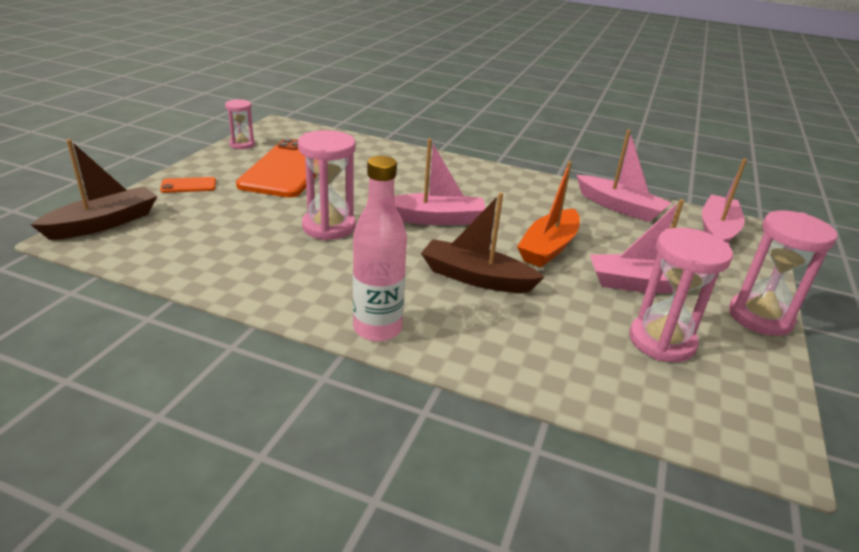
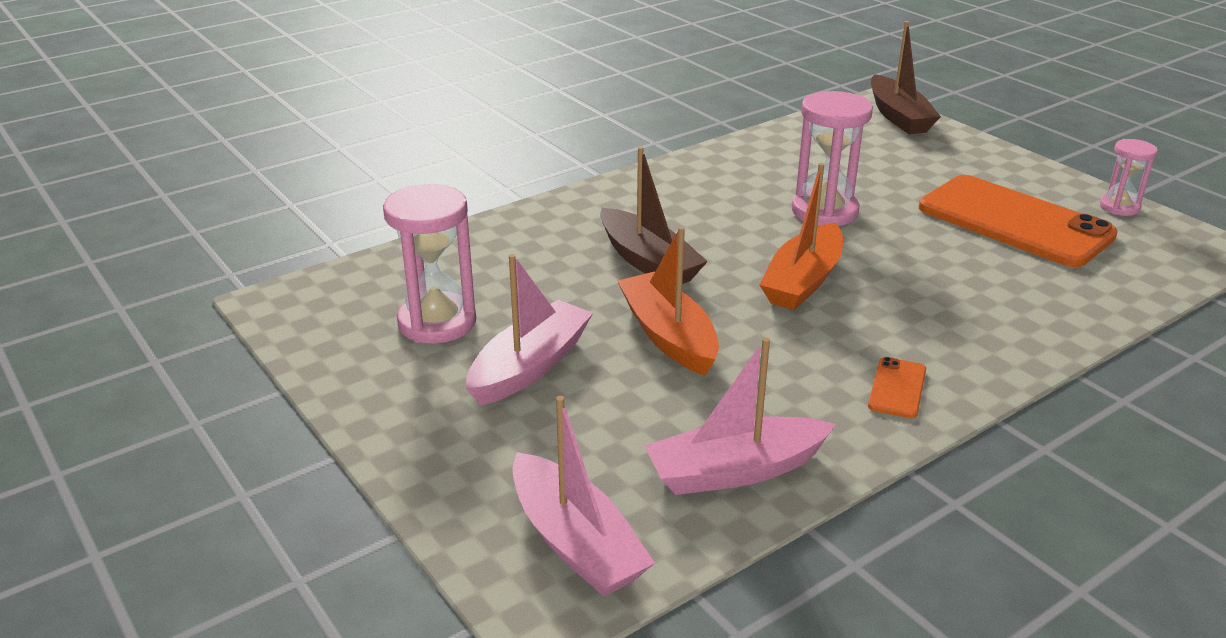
camera: 125 degrees right, 0 degrees up
(188, 185) = (978, 159): orange phone -> orange phone (897, 388)
(377, 329) = (615, 191): pink bottle -> none
(435, 219) = (803, 281): pink boat -> orange boat
(476, 278) = (648, 262): brown boat -> brown boat turned 90 degrees clockwise
(760, 317) = (382, 420): pink hourglass -> none

